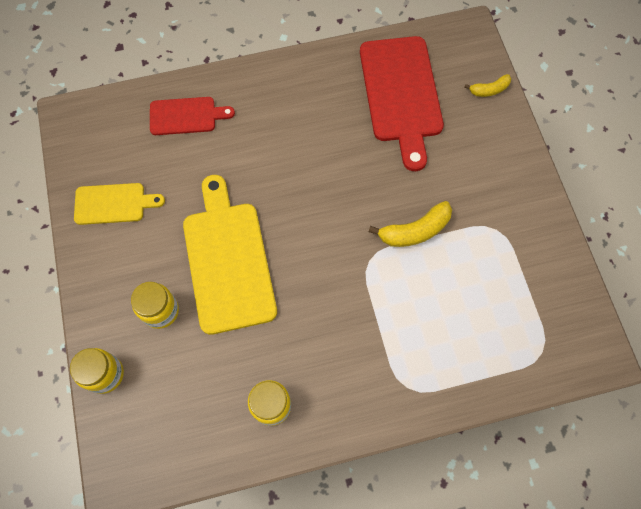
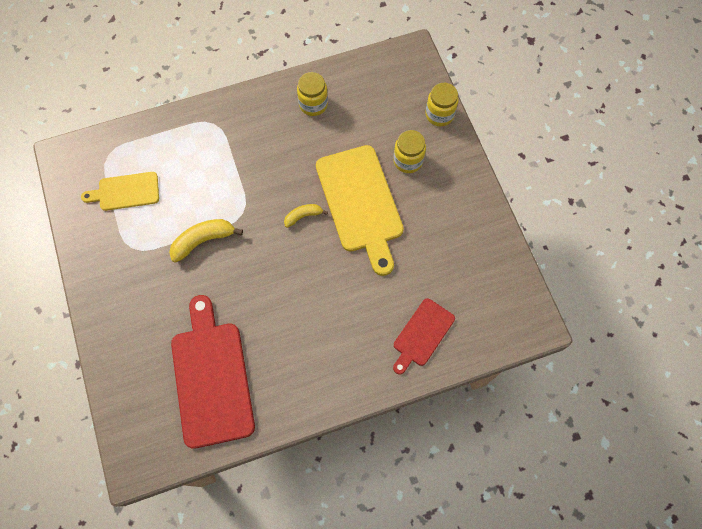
camera: 175 degrees right, 0 degrees up
(113, 204) = (468, 243): yellow cutting board -> yellow cutting board (125, 191)
(186, 116) = (422, 334): red cutting board -> red cutting board turned 45 degrees counterclockwise
(489, 90) = (122, 390): yellow banana -> yellow banana (303, 216)

